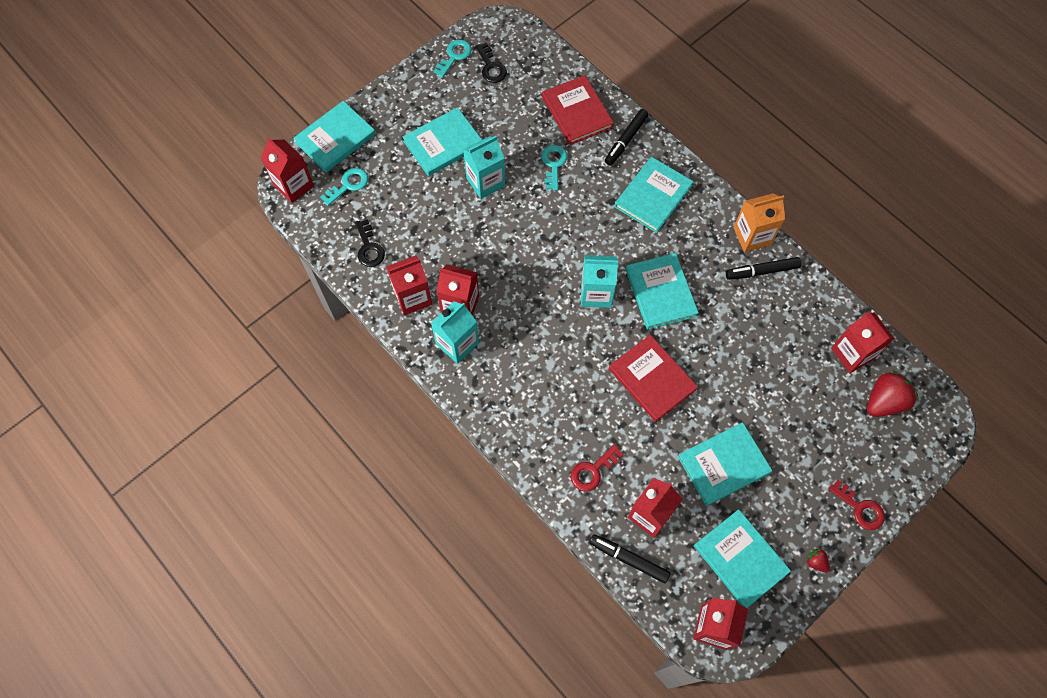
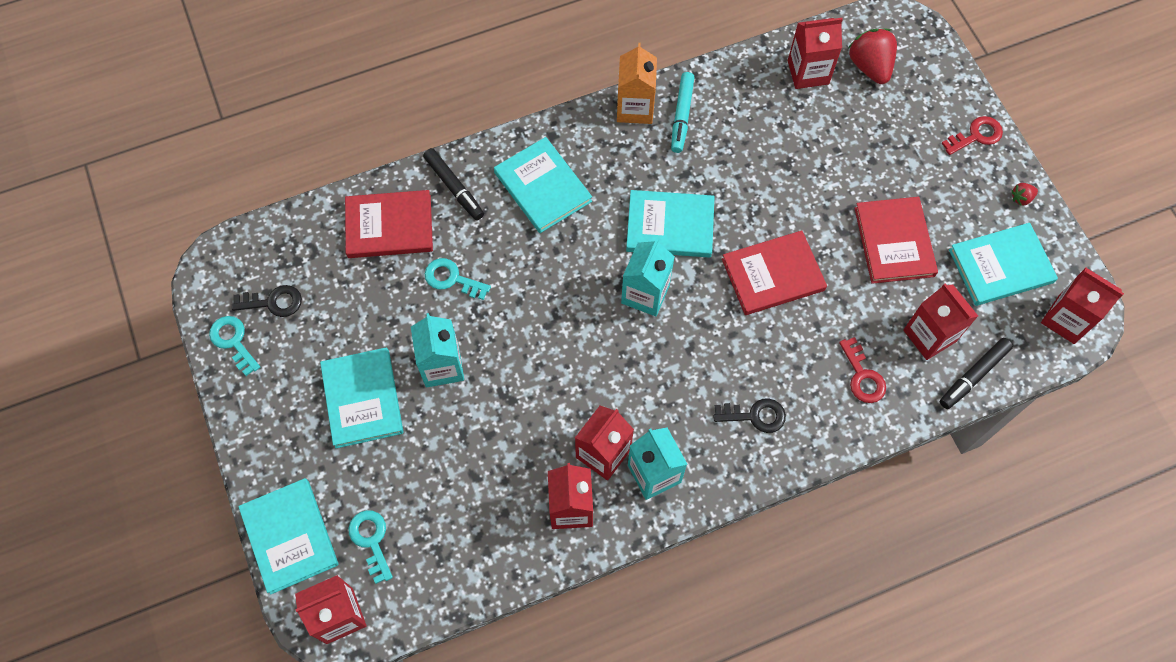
camera: 70 degrees left, 0 degrees up
(369, 248) = (478, 541): black key -> black key (755, 416)
(723, 465) = (894, 242): turquoise book -> red book
(762, 271) = (681, 116): black marker -> turquoise marker

